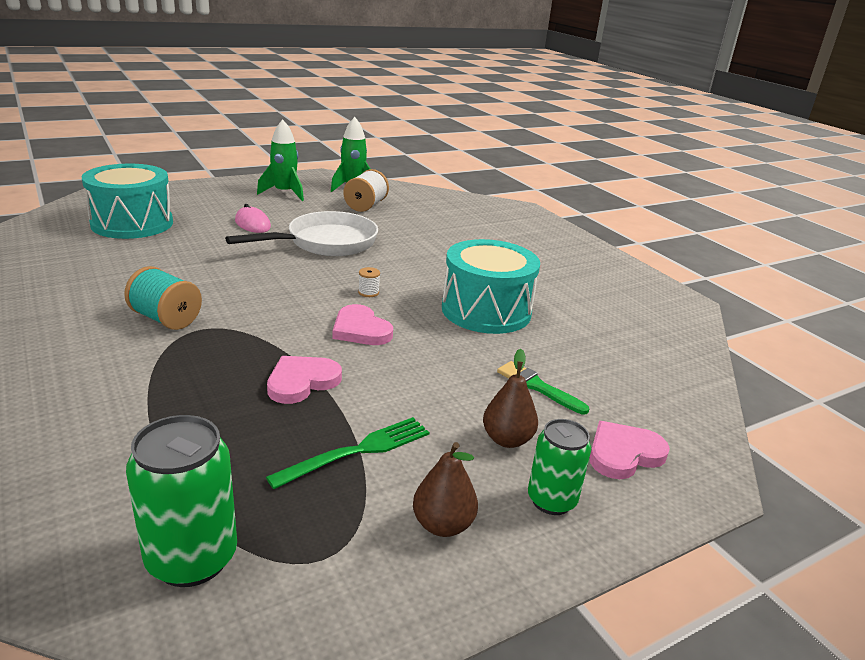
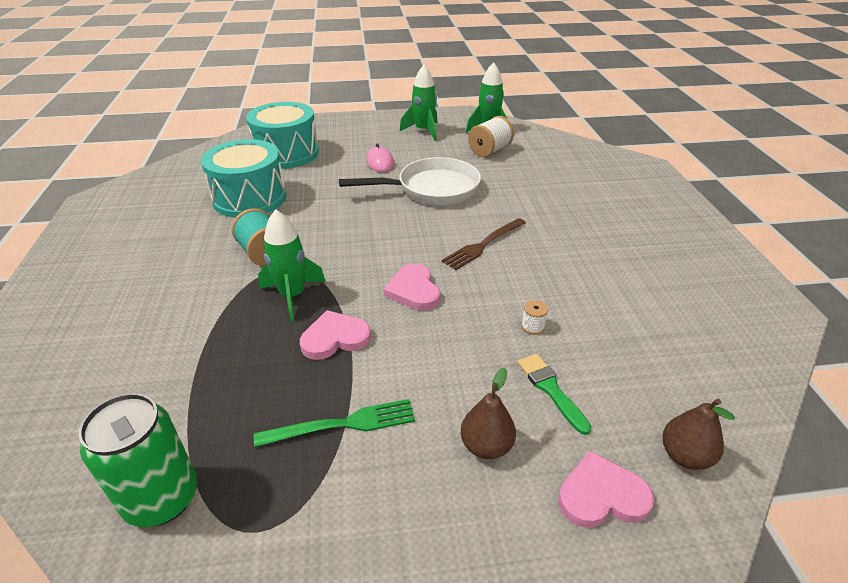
camera: 25 degrees right, 10 degrees up
(228, 353) = (292, 296): none -> green rocket
(368, 292) = (442, 249): white spool -> white spool (532, 326)
(407, 284) = (483, 245): none -> brown fork
(442, 525) = (374, 528): brown pear -> brown pear (685, 456)
(486, 311) = (545, 287): turquoise drum -> turquoise drum (250, 198)
(551, 500) = (493, 531): green can -> none

